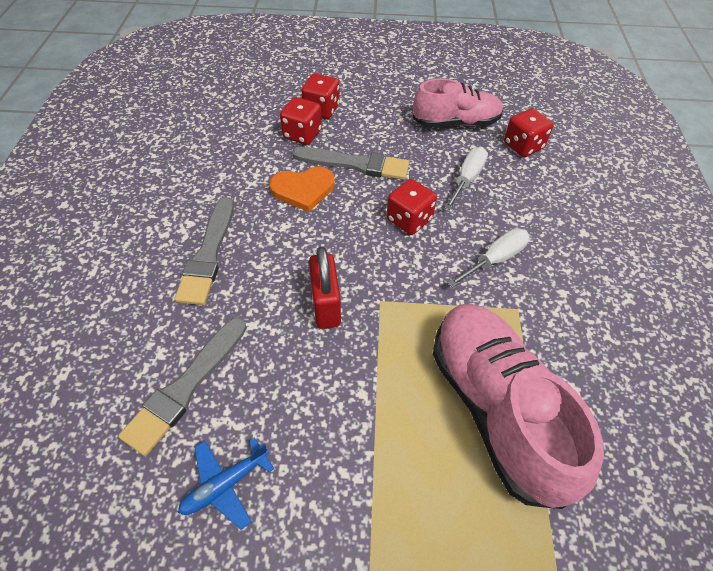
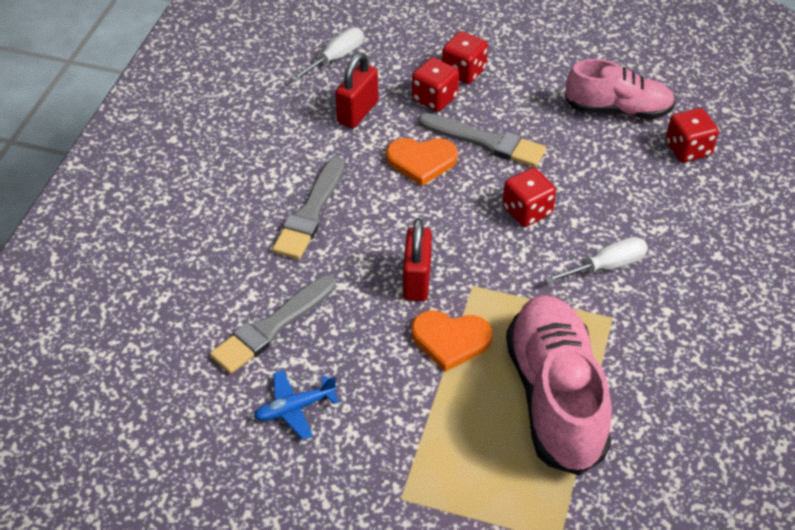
camera: 15 degrees right, 5 degrees down
(237, 155) = (358, 112): none -> red padlock
(374, 364) = (450, 340): none -> orange heart
(467, 179) = (607, 177): white screwdriver -> white screwdriver (336, 58)

